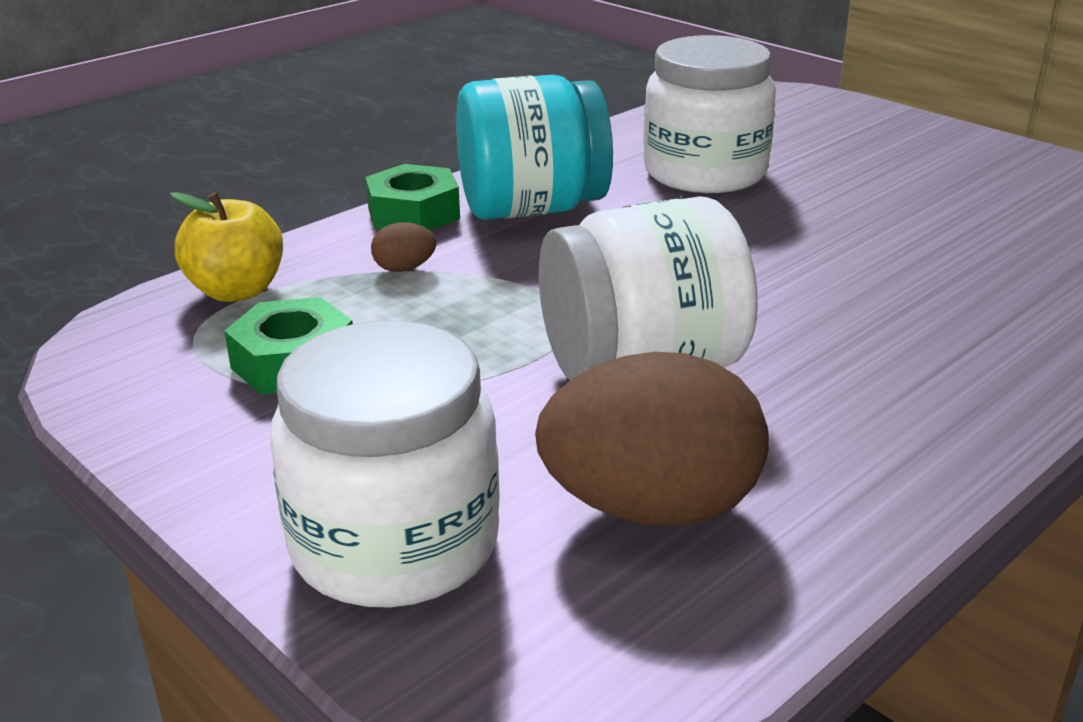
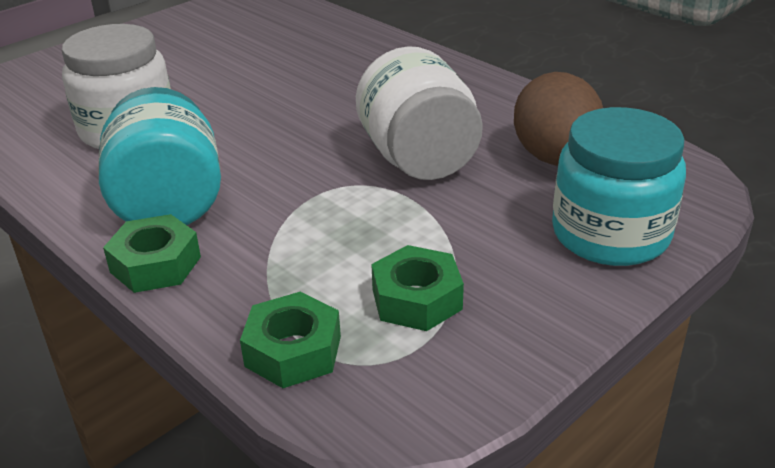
camera: 90 degrees left, 5 degrees up
(237, 291) = (293, 351): yellow apple -> green nut
(395, 544) = (610, 234): white jar -> turquoise jar
(404, 268) = (266, 260): brown egg -> none

